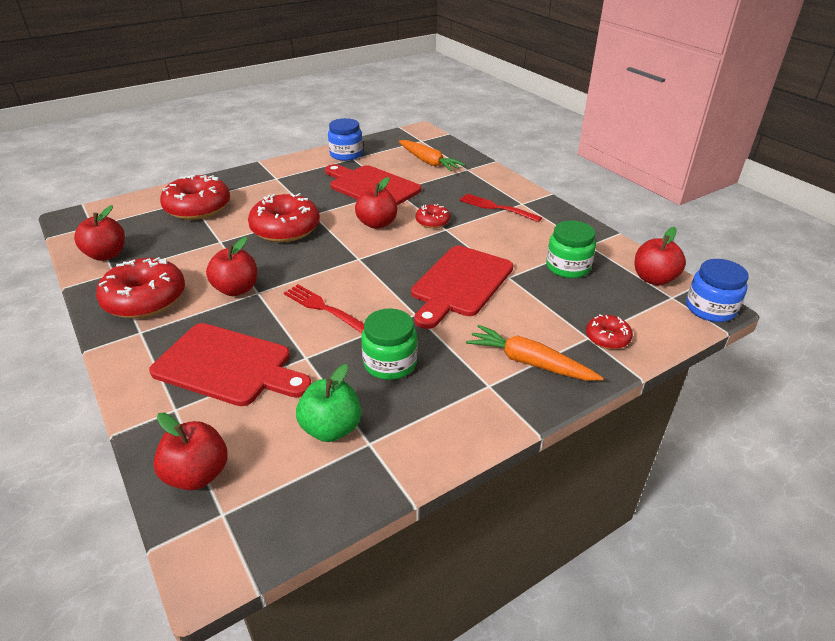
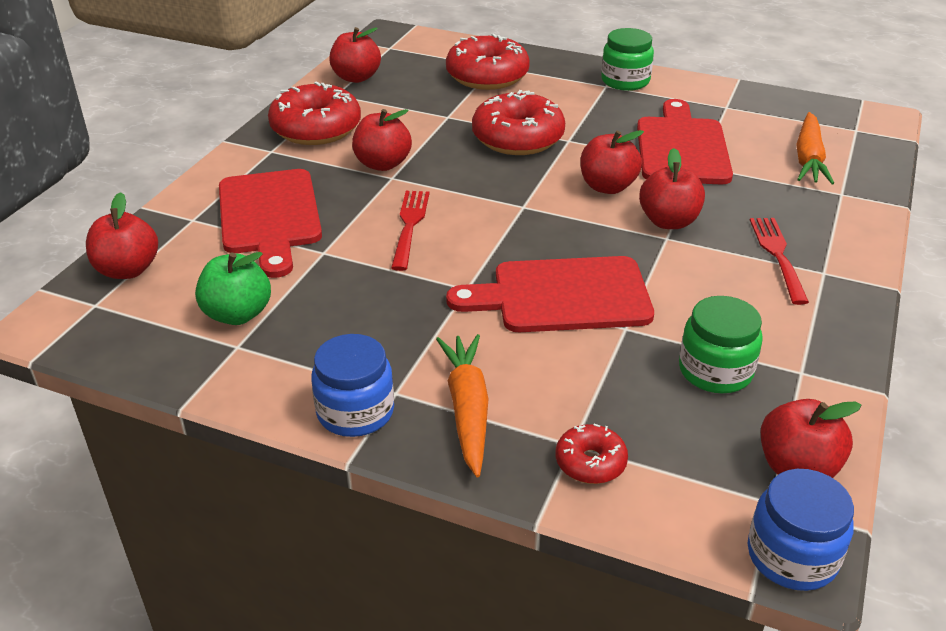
camera: 55 degrees right, 0 degrees up
(346, 154) = (727, 99): blue jar -> blue jar (355, 412)
(390, 363) = (365, 307): green jar -> green jar (625, 81)
(432, 222) = (668, 221): red donut -> red apple

